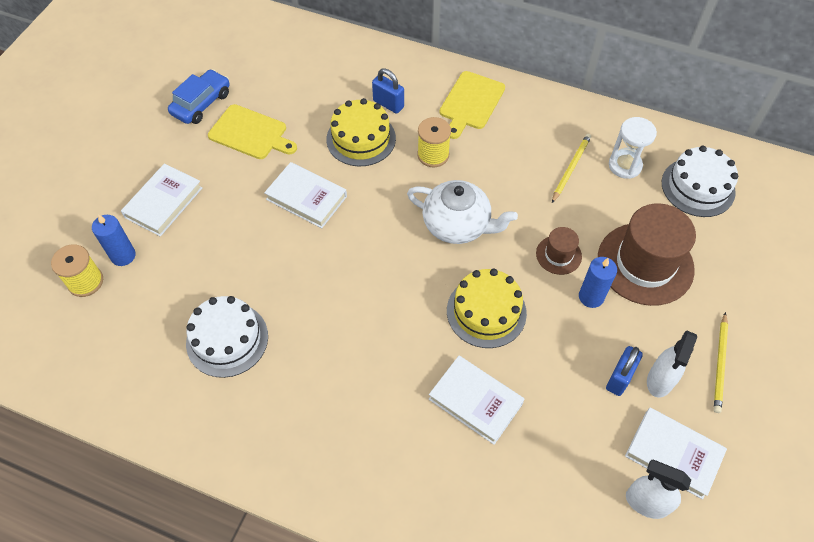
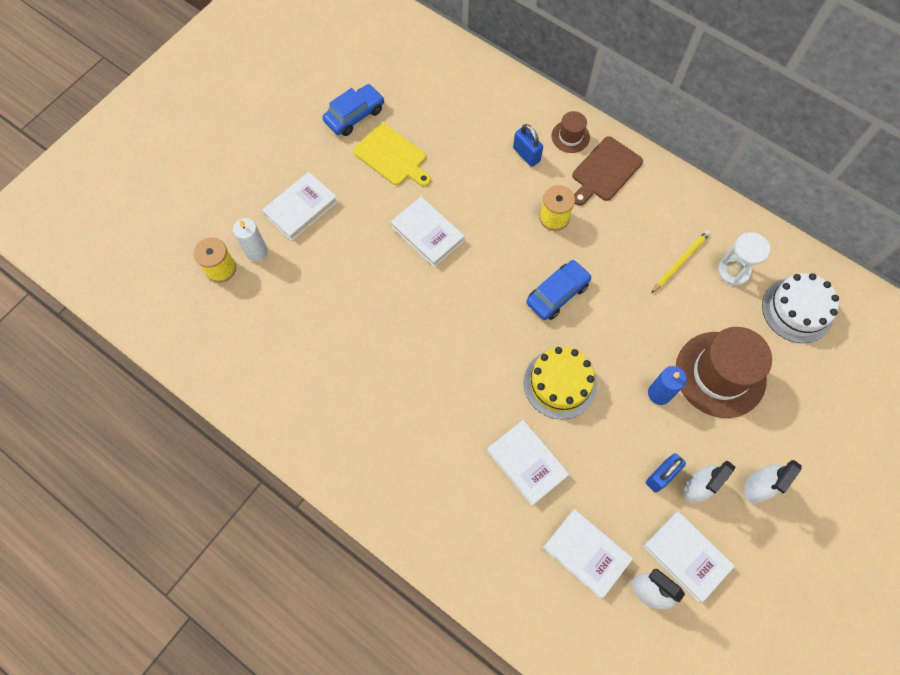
camera: 15 degrees right, 10 degrees up
(123, 256) = (256, 252): blue candle -> white candle
(227, 339) = (328, 352): white cake -> none
(361, 139) = (491, 185): yellow cake -> none
(457, 225) = (557, 294): white teapot -> blue car
(471, 103) = (605, 171): yellow cutting board -> brown cutting board
(558, 255) = (642, 346): brown hat -> brown hat (570, 136)
(567, 480) = (586, 553): none -> white book
(720, 364) = (757, 487): yellow pencil -> white spray bottle

